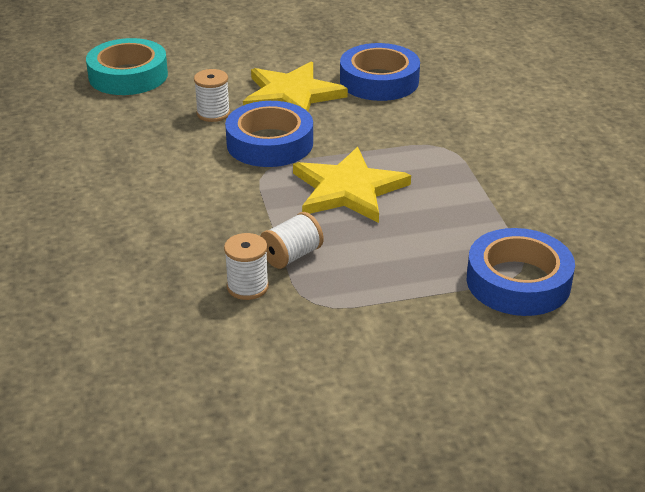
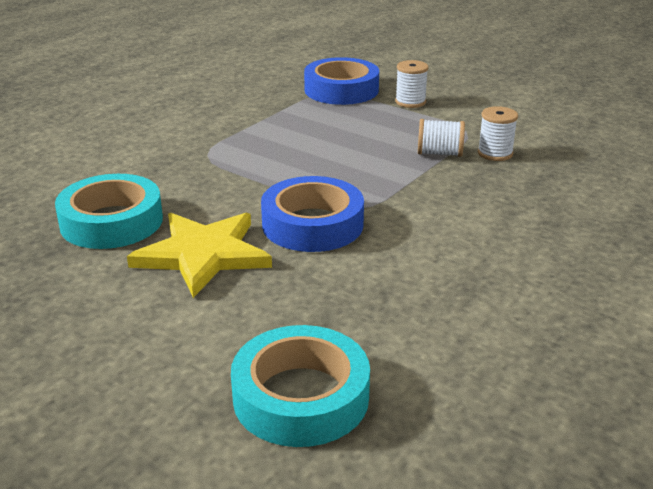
camera: 130 degrees left, 5 degrees down
(213, 113) = (304, 280): white spool -> white spool (410, 102)
(348, 189) = (328, 165): yellow star -> none
(379, 81) = (111, 222): blue tape -> turquoise tape

